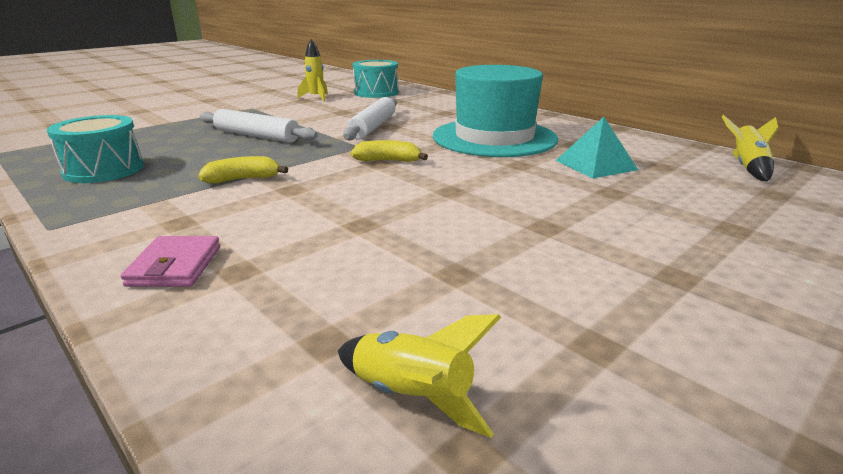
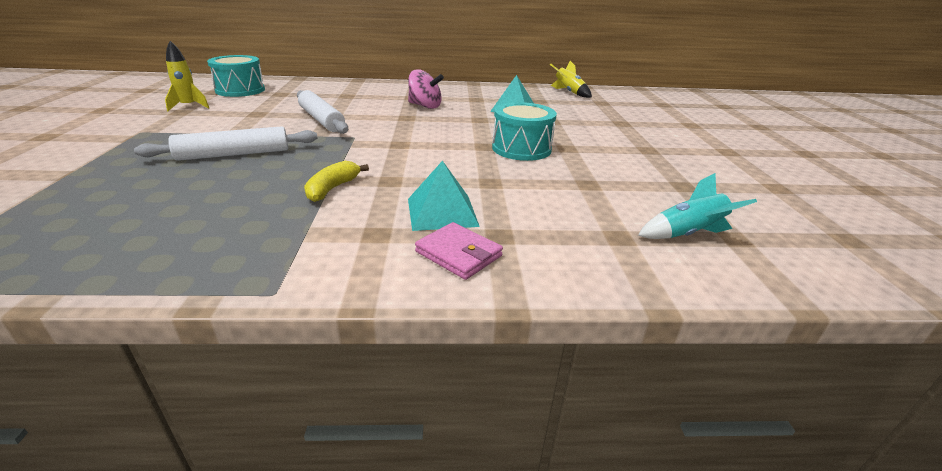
camera: 50 degrees left, 5 degrees up
(104, 170) = (154, 235): turquoise drum -> turquoise drum (521, 148)
(256, 229) = (442, 212): none -> turquoise pyramid
(388, 161) = (401, 140): yellow banana -> none
(411, 396) = (687, 234): yellow rocket -> turquoise rocket
(494, 137) = (425, 106): turquoise hat -> pink spinning top

